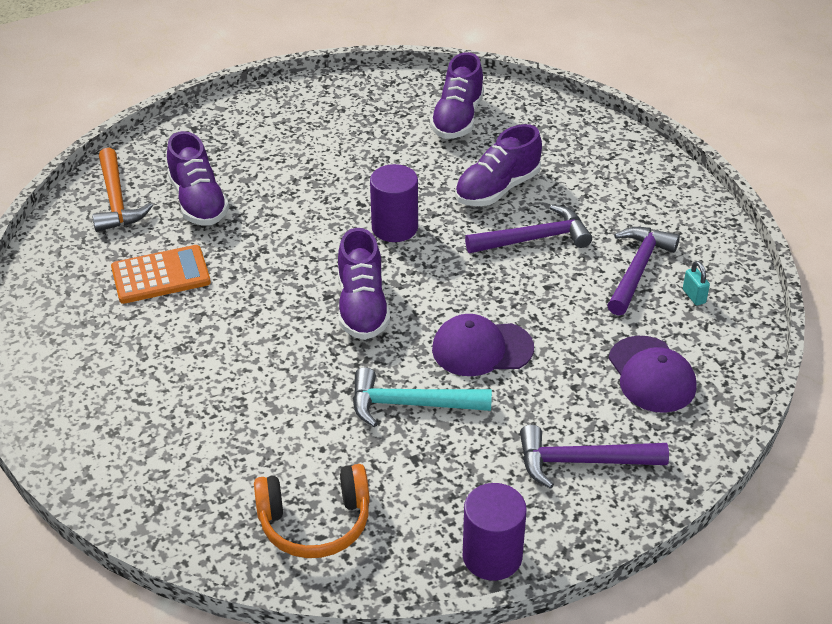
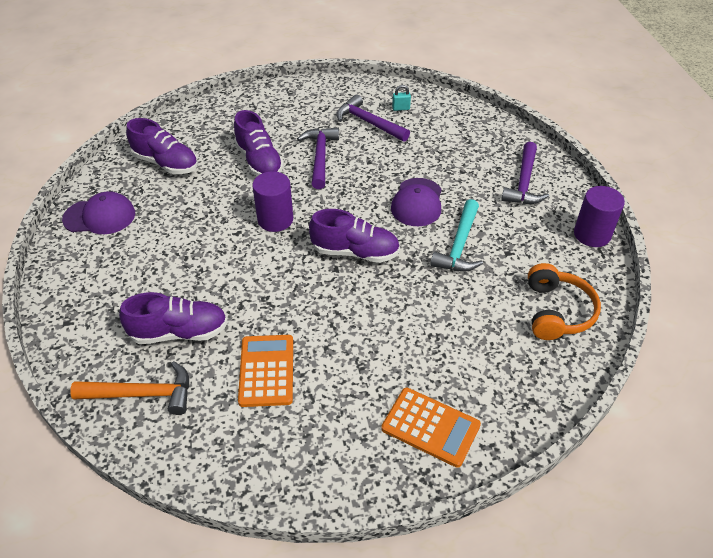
camera: 75 degrees left, 5 degrees up
(106, 418) = (430, 427): none -> orange calculator
(651, 375) = (461, 140): purple cap -> purple cap (100, 216)

